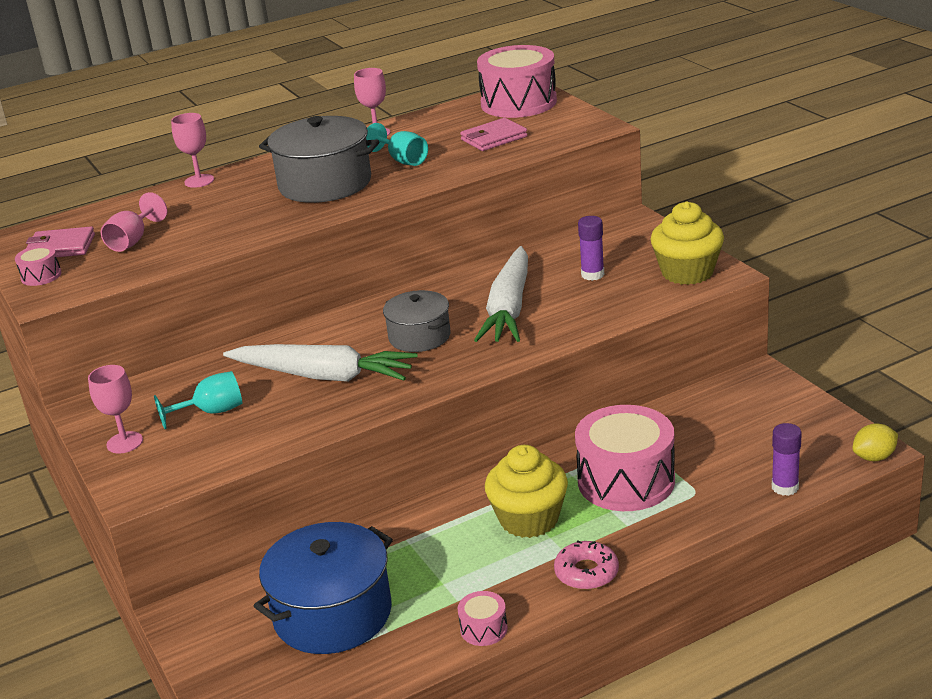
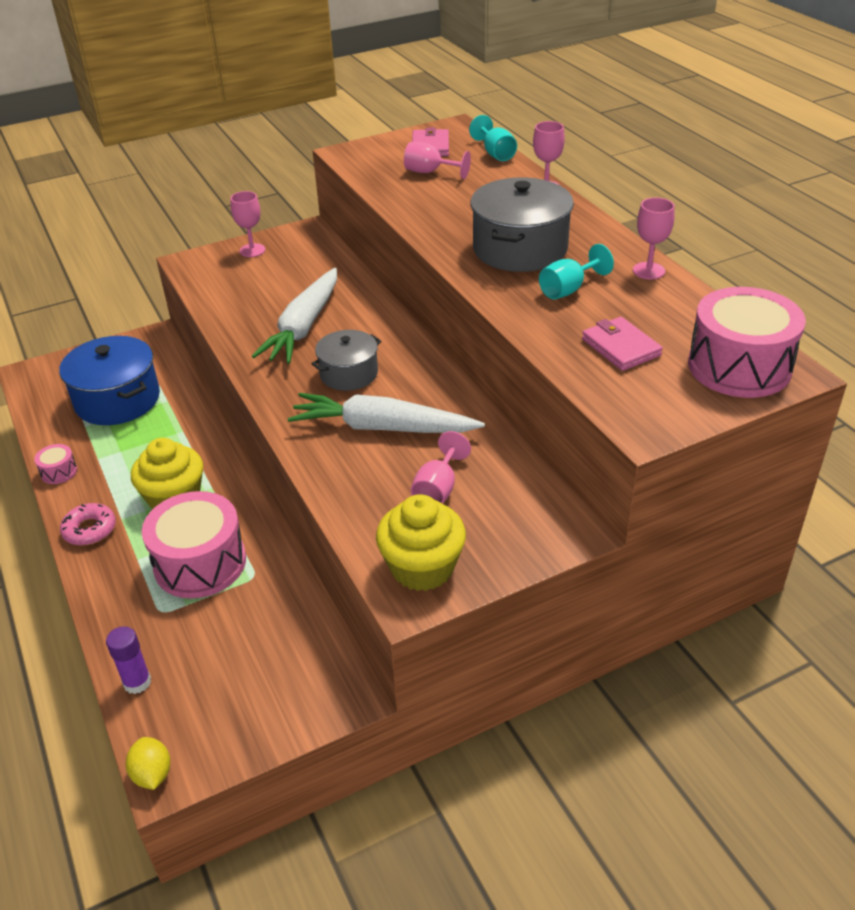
camera: 90 degrees right, 10 degrees up
(41, 276) = (383, 146): pink drum -> none
(211, 412) = (274, 280): turquoise goblet -> turquoise goblet (495, 153)
(592, 275) = (438, 489): purple glue stick -> pink goblet

